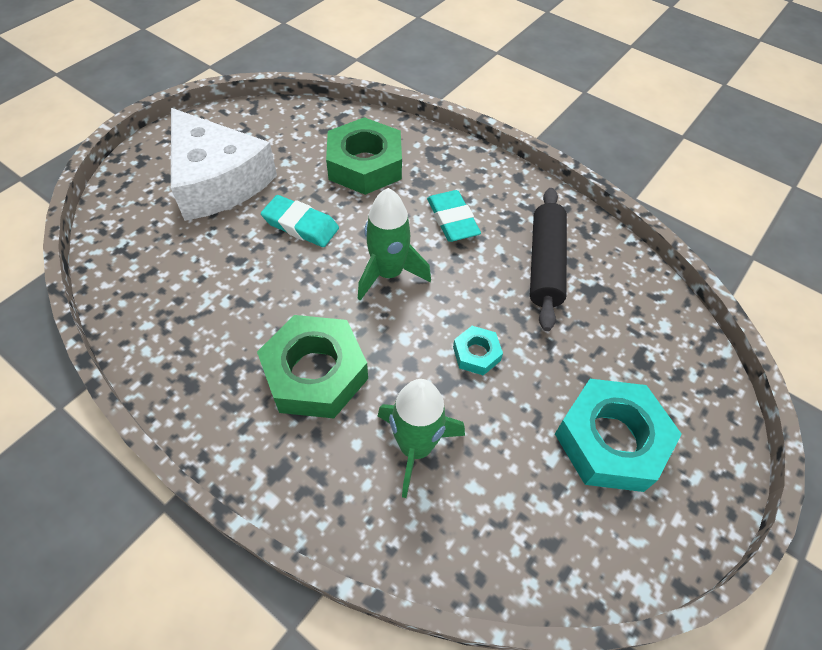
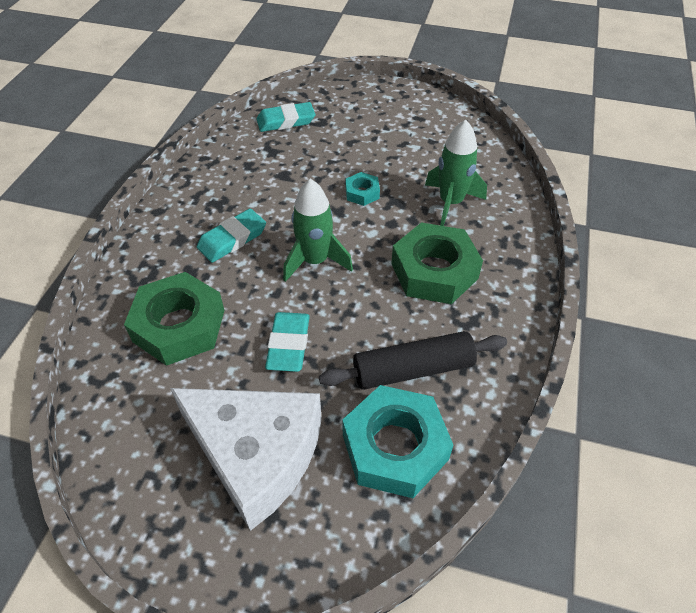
camera: 110 degrees left, 5 degrees down
(217, 181) = (256, 455): white cheese -> white cheese turned 90 degrees clockwise
(545, 264) = (258, 176): black rolling pin -> black rolling pin (413, 369)
(610, 440) = (387, 127): turquoise nut -> turquoise nut (395, 447)
(653, 322) = (286, 121): none -> turquoise eraser

